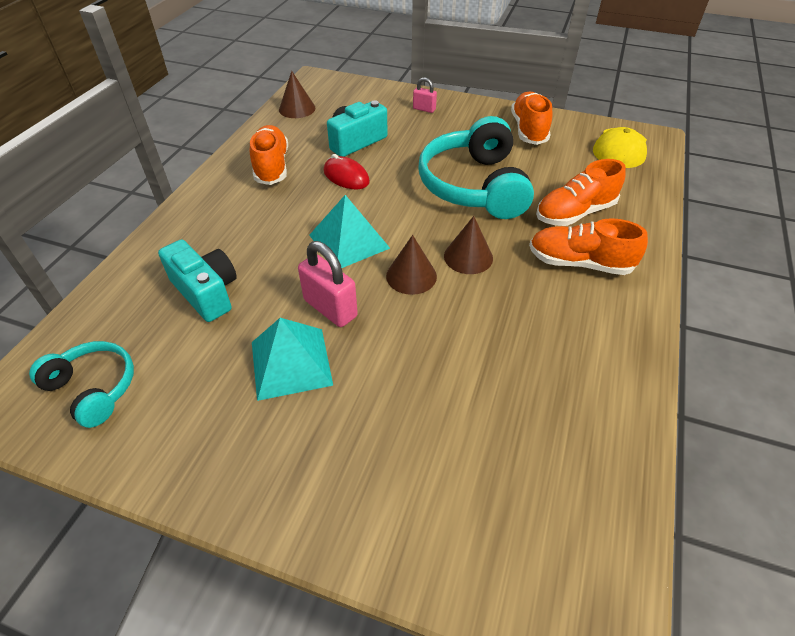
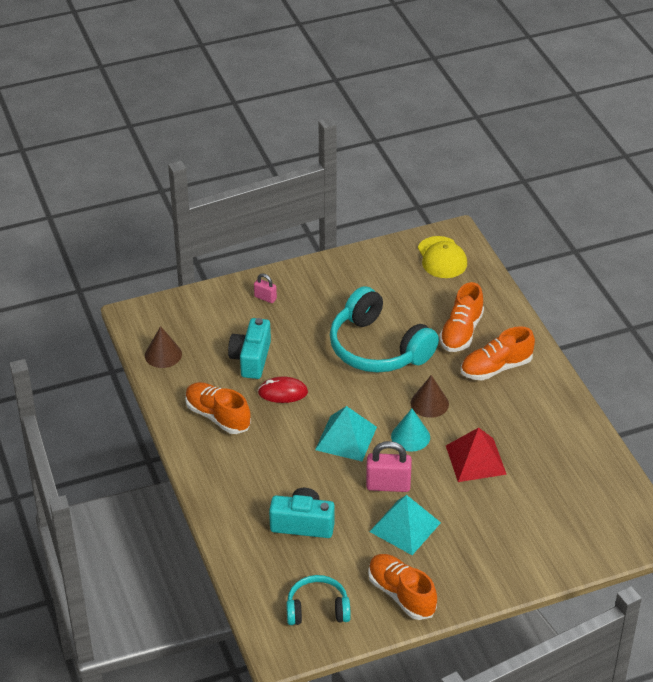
camera: 40 degrees left, 5 degrees down
(411, 276) = (410, 436): brown cone -> turquoise cone
(424, 109) = (265, 298): pink padlock -> pink padlock turned 45 degrees clockwise
(453, 341) = (475, 459): none -> red pyramid
(528, 130) = (364, 275): orange shoe -> orange shoe (401, 594)

